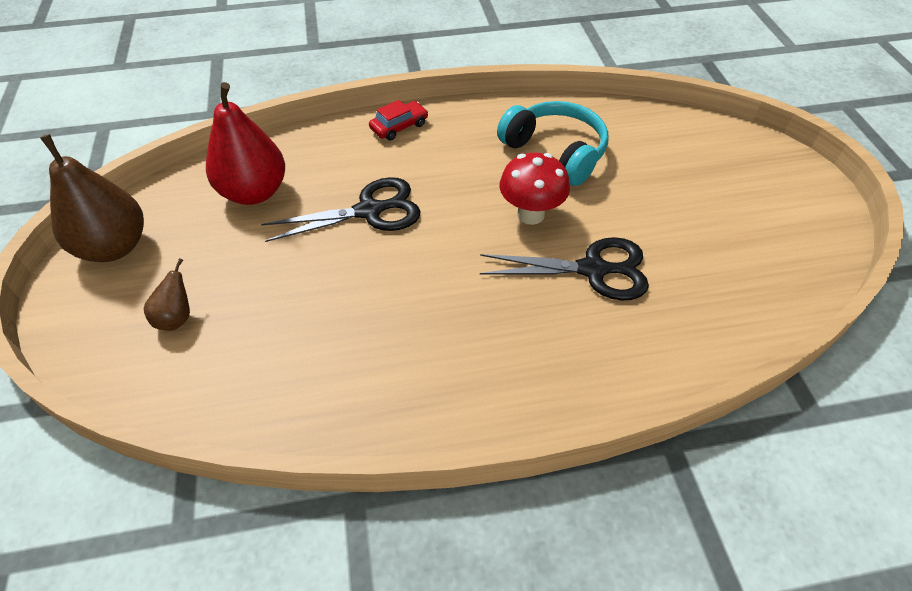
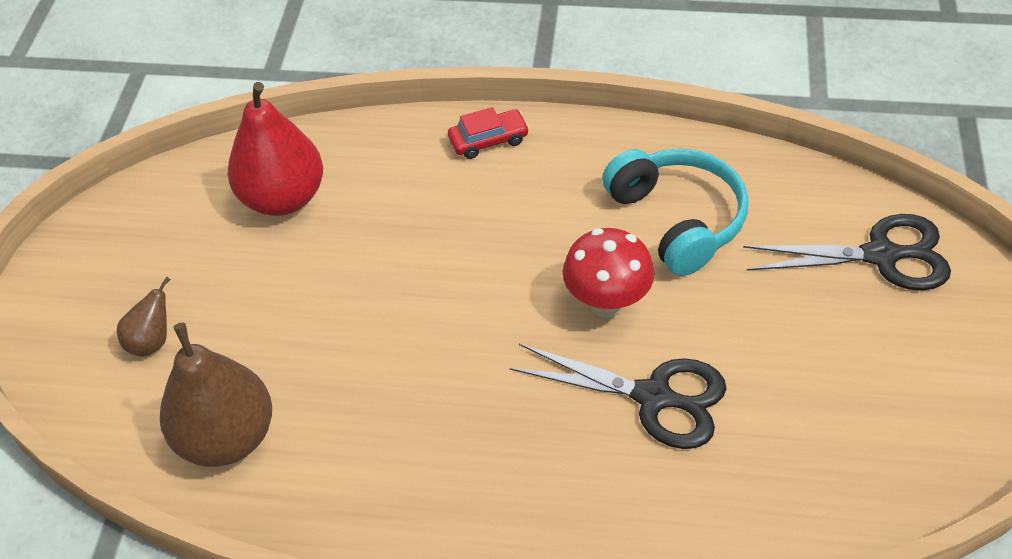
camera: 20 degrees right, 0 degrees up
(114, 247) = (110, 236): brown pear -> brown pear (227, 437)
(369, 211) = (409, 253): black scissors -> black scissors (880, 255)

